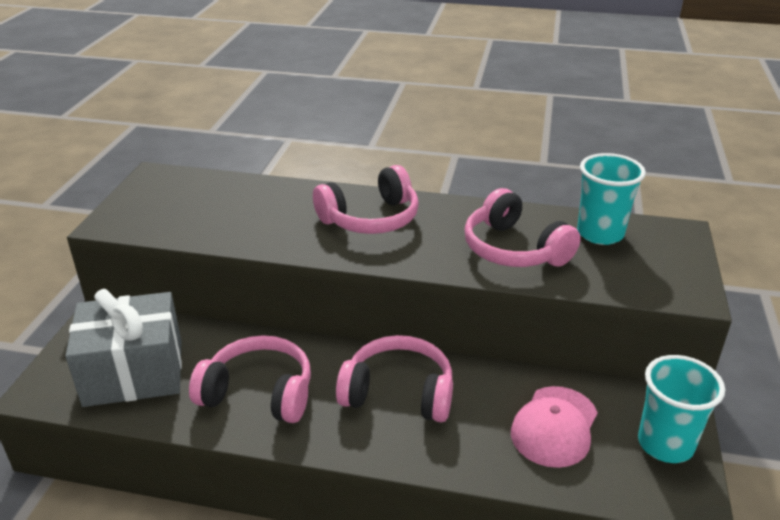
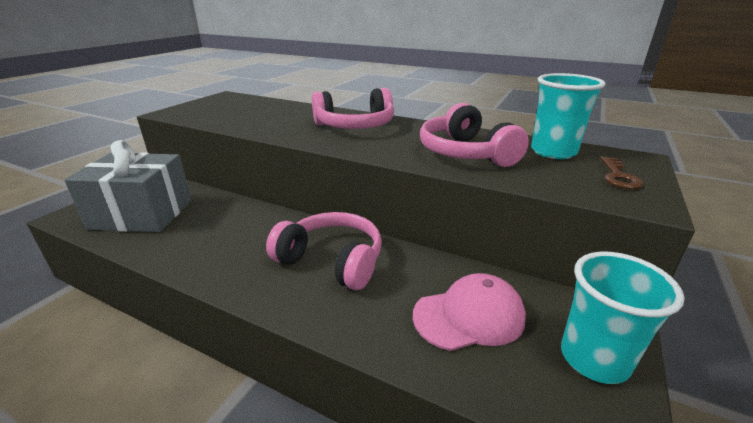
camera: 15 degrees right, 5 degrees down
(259, 393) = (218, 242): pink headphones -> none
(554, 426) = (469, 316): pink cap -> pink cap turned 150 degrees counterclockwise
(666, 263) = (618, 177): none -> brown key

